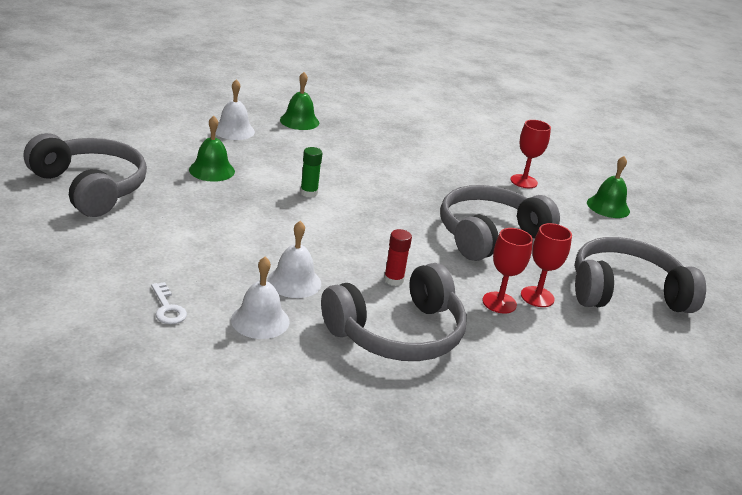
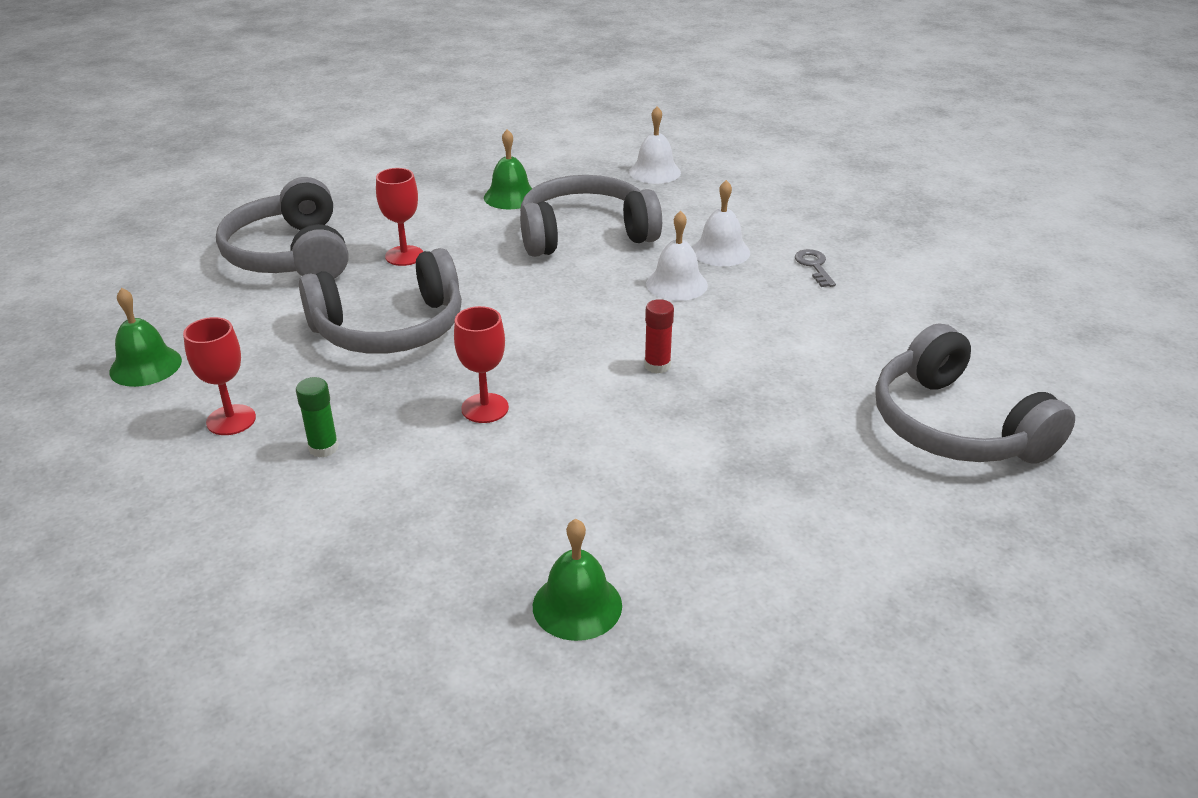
camera: 160 degrees left, 5 degrees up
(167, 308) = (814, 266): white key -> grey key
(212, 170) = (772, 458): green bell -> green bell (510, 196)
(234, 130) = (727, 570): white bell -> white bell (654, 172)
(309, 192) = (619, 407): green glue stick -> green glue stick (323, 448)
(393, 280) = (560, 280): red glue stick -> red glue stick (657, 365)
(499, 303) = (454, 253): red goblet -> red goblet (485, 408)
(626, 292) = (291, 255): grey headphones -> grey headphones turned 60 degrees clockwise

